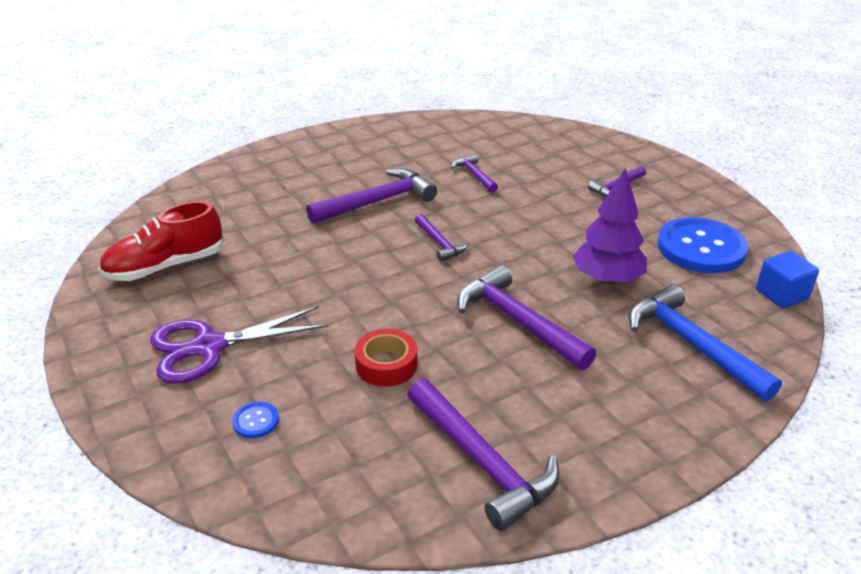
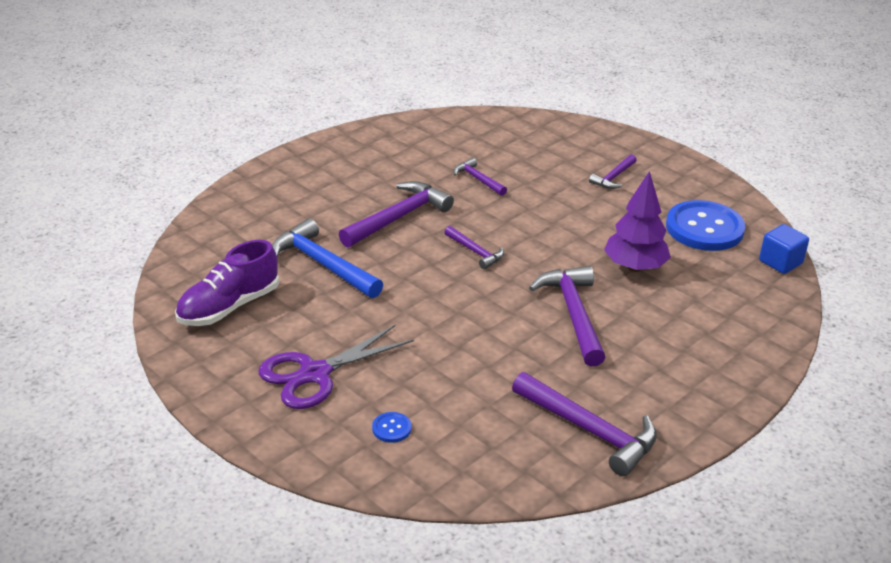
camera: 15 degrees left, 0 degrees up
(166, 266) = (229, 307): red shoe -> purple shoe
(386, 365) = (478, 367): red tape -> none
(518, 321) = (573, 314): purple hammer -> purple hammer turned 45 degrees clockwise
(692, 344) = (721, 314): blue hammer -> blue hammer (323, 264)

